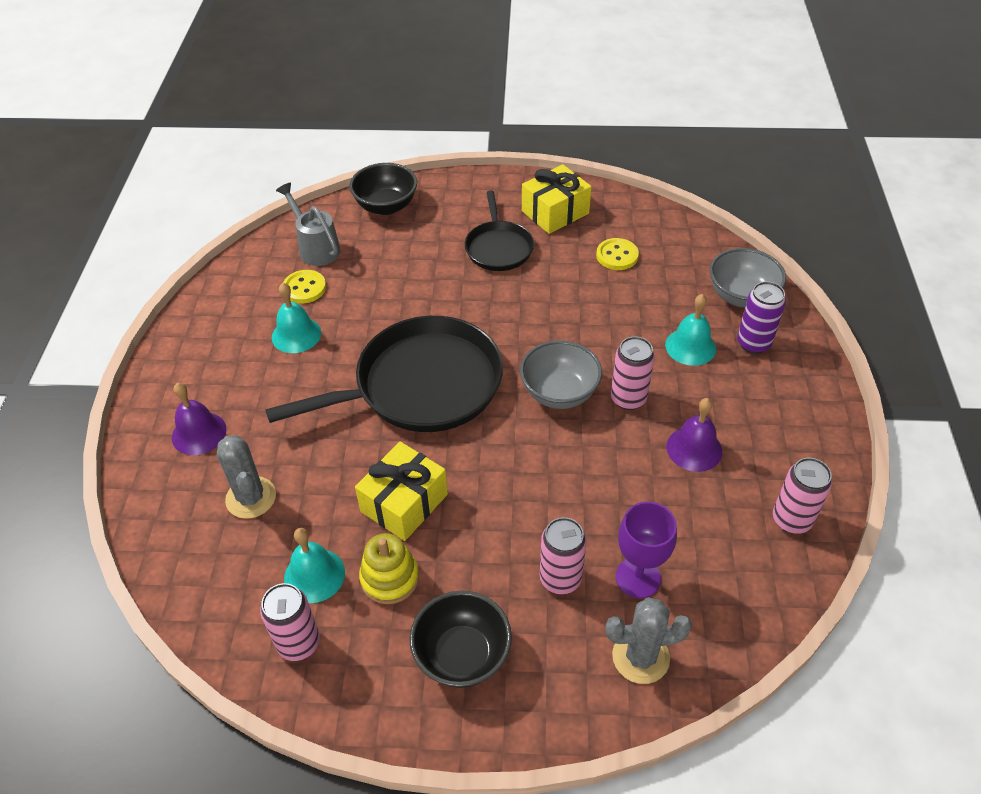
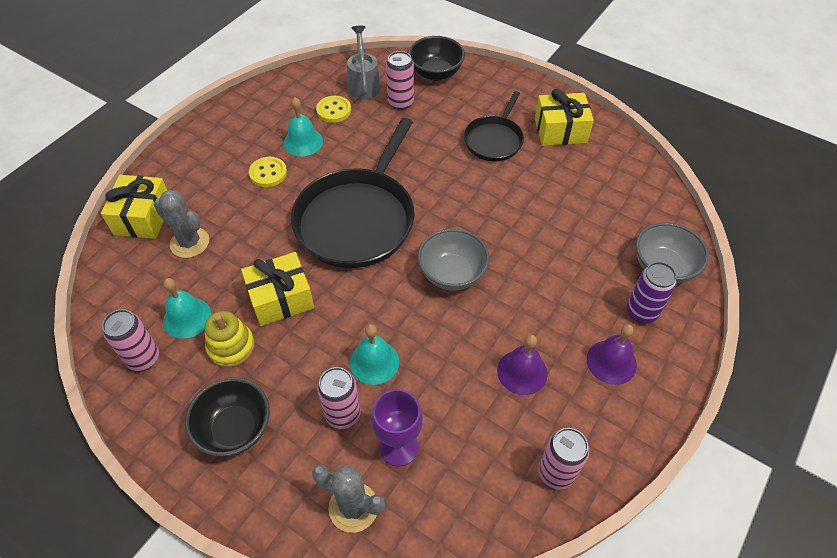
camera: 30 degrees right, 5 degrees up
(169, 498) = (143, 217): none -> yellow gift
(199, 433) = (192, 182): purple bell -> purple bell (611, 362)
(251, 498) = (190, 242): grey cactus -> grey cactus turned 60 degrees counterclockwise
(421, 385) = (358, 219): black pan -> black pan turned 105 degrees clockwise
(617, 256) = (583, 187): yellow button -> yellow button (268, 173)
(628, 398) = (501, 305): pink can -> pink can (400, 102)
(690, 346) = (585, 288): turquoise bell -> turquoise bell (374, 362)

